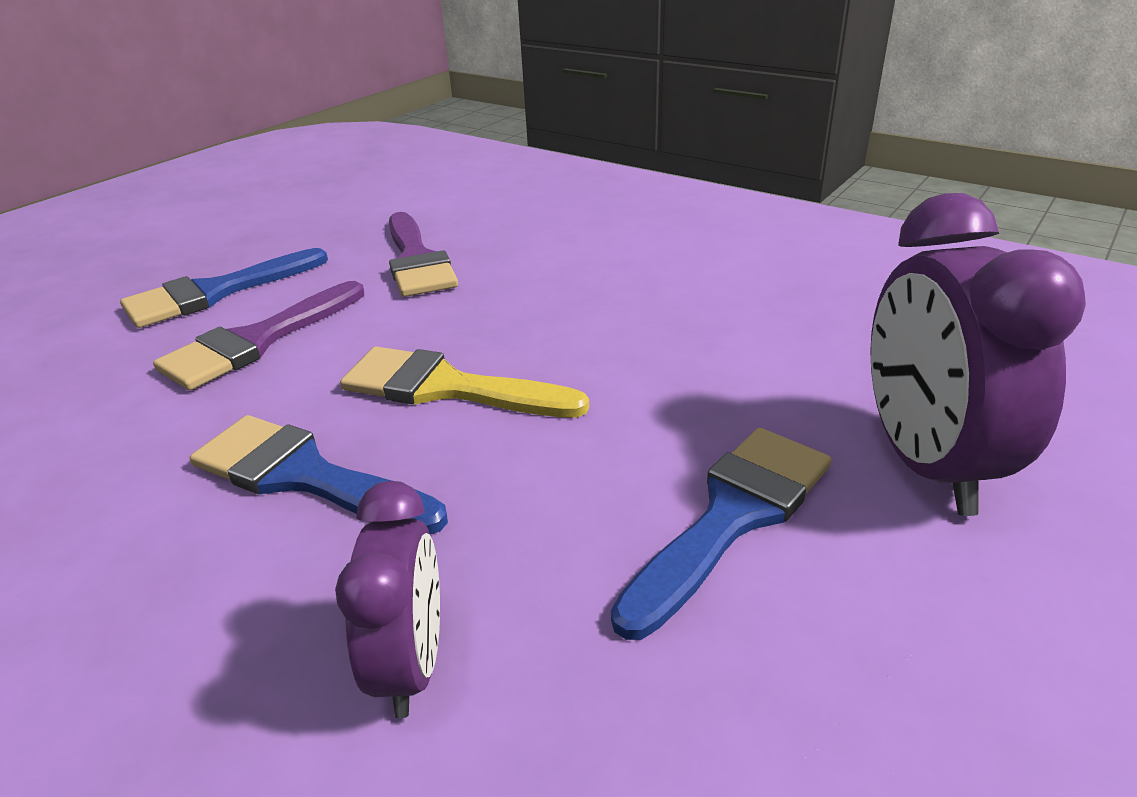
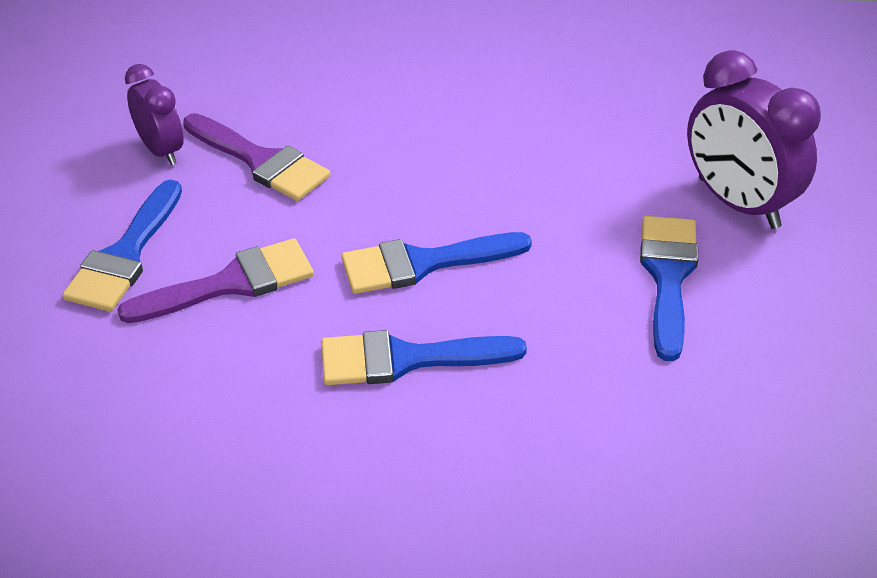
camera: 35 degrees left, 10 degrees up
(257, 341) = (231, 283): purple brush -> purple brush turned 120 degrees counterclockwise
(411, 664) = (586, 420): purple clock -> purple clock (161, 150)
(447, 388) = (423, 263): yellow brush -> blue brush

